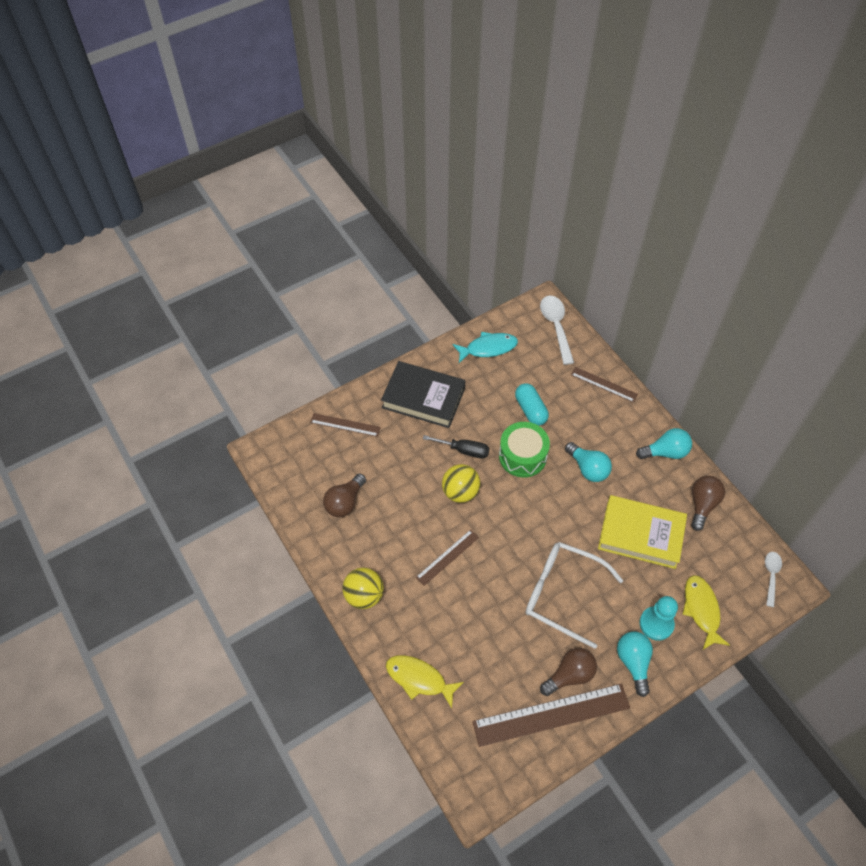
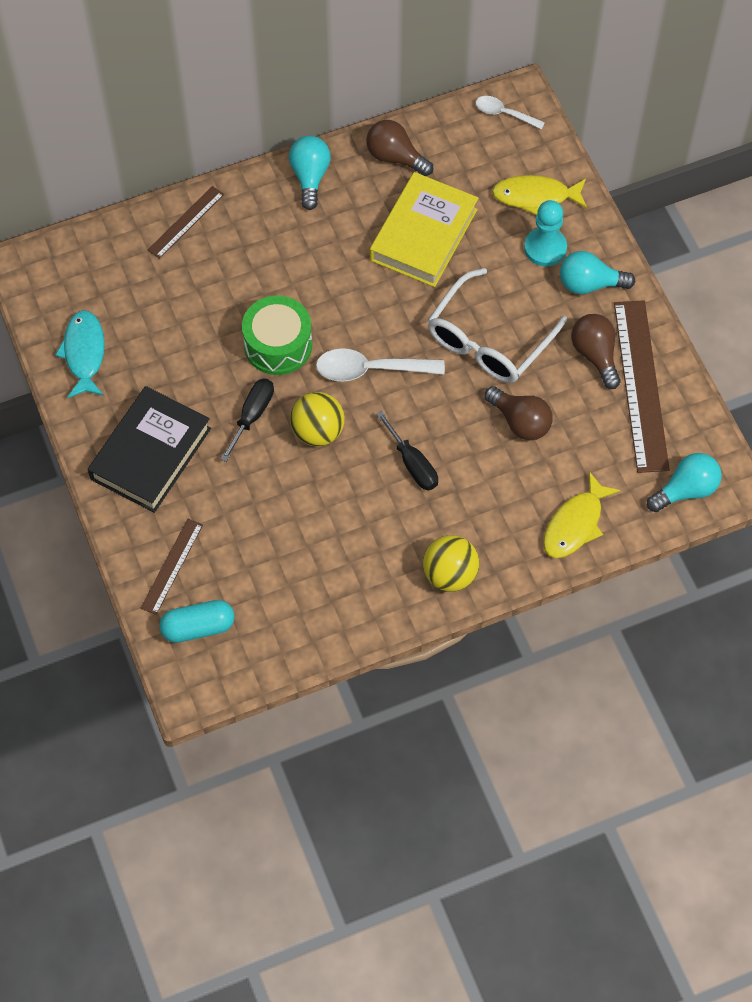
camera: 80 degrees left, 5 degrees up
(345, 502) = (302, 582): brown light bulb -> brown light bulb (520, 421)
(447, 557) = (412, 464): brown ruler -> black screwdriver
(530, 410) = (205, 320): turquoise capsule -> turquoise capsule (198, 627)
(556, 327) = (70, 258): white spoon -> white spoon (370, 369)
(588, 468) = (315, 271): turquoise light bulb -> turquoise light bulb (686, 490)

